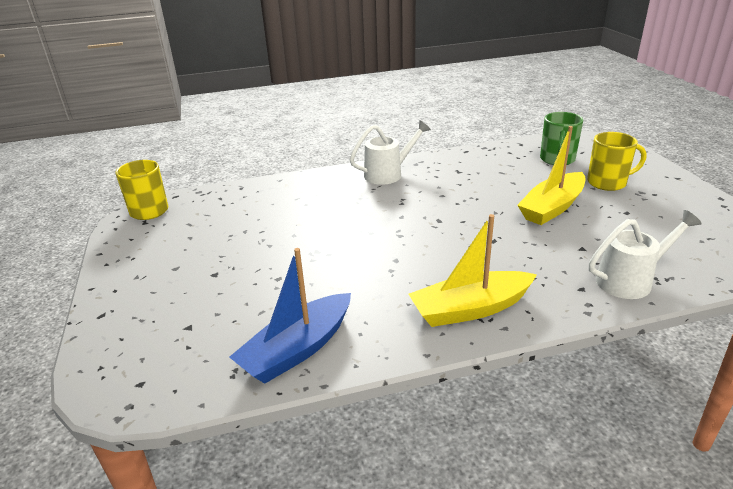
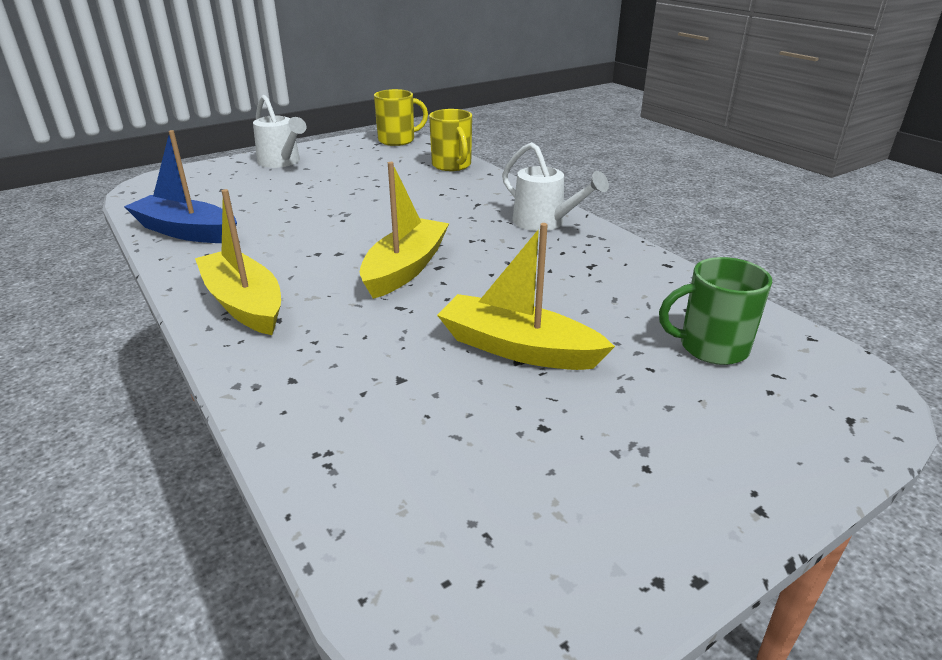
camera: 70 degrees right, 0 degrees up
(437, 233) = (405, 268): none -> yellow boat
(607, 183) = (654, 406): yellow mug -> yellow mug (452, 165)
(631, 280) = (317, 425): white watering can -> white watering can (282, 162)

